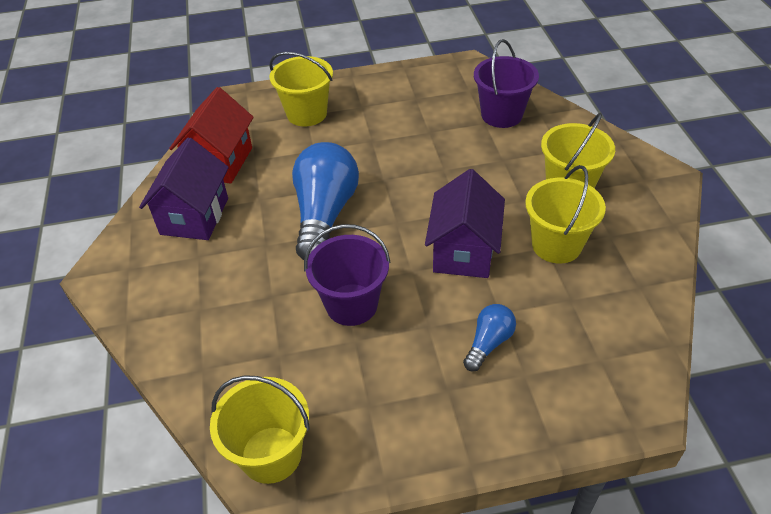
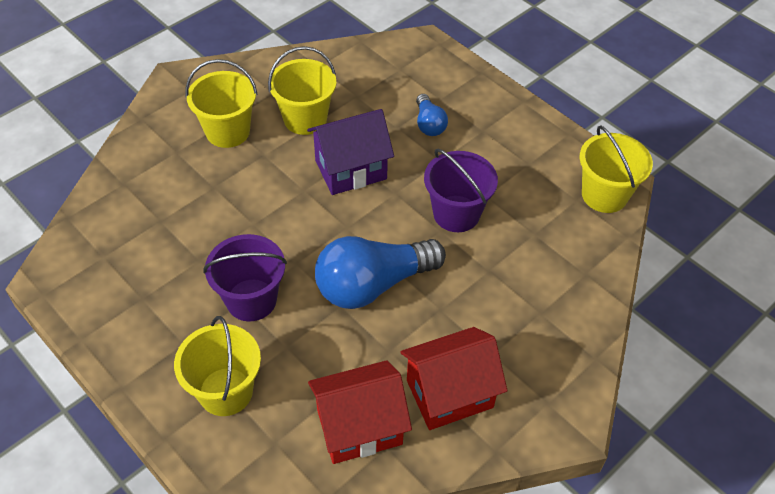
camera: 125 degrees left, 5 degrees up
(194, 216) = (449, 394): purple house -> red house
(488, 343) = (429, 124): blue light bulb -> blue light bulb turned 105 degrees counterclockwise
(501, 115) = (139, 212): purple bucket -> purple bucket (251, 300)

